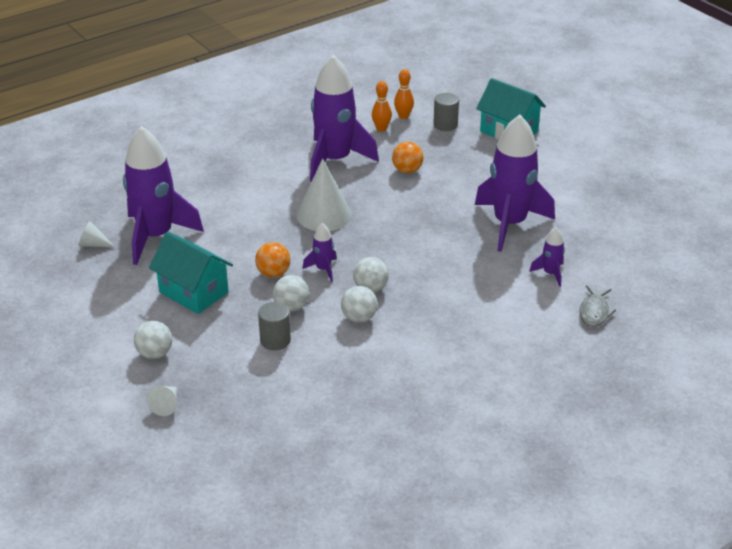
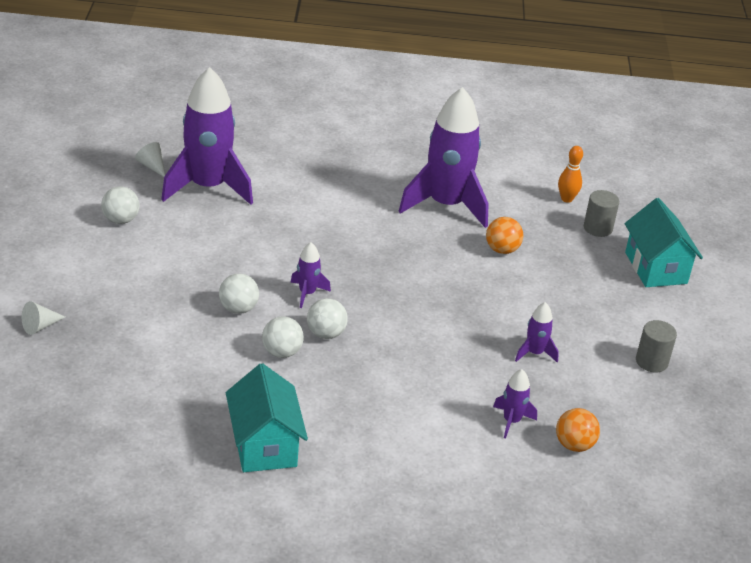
camera: 35 degrees right, 0 degrees up
(155, 353) = (84, 281): white ball -> white ball (120, 220)
(193, 292) = (177, 250): turquoise house -> turquoise house (264, 445)
(273, 273) = (261, 272): orange ball -> orange ball (574, 445)
(275, 340) = (188, 328): grey cylinder -> grey cylinder (651, 361)
(324, 215) = (371, 247): white cone -> none
(381, 128) = (529, 199): orange bowling pin -> none
(509, 224) = (534, 353): purple rocket -> purple rocket, size x0.43
(594, 312) = (506, 481): grey fish -> none

